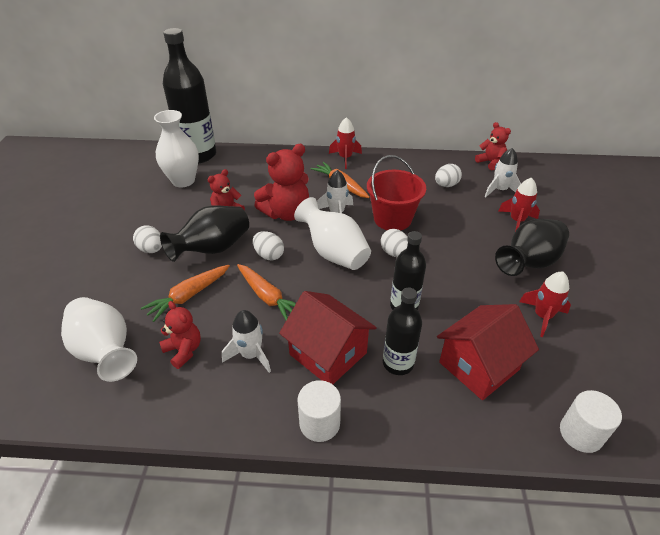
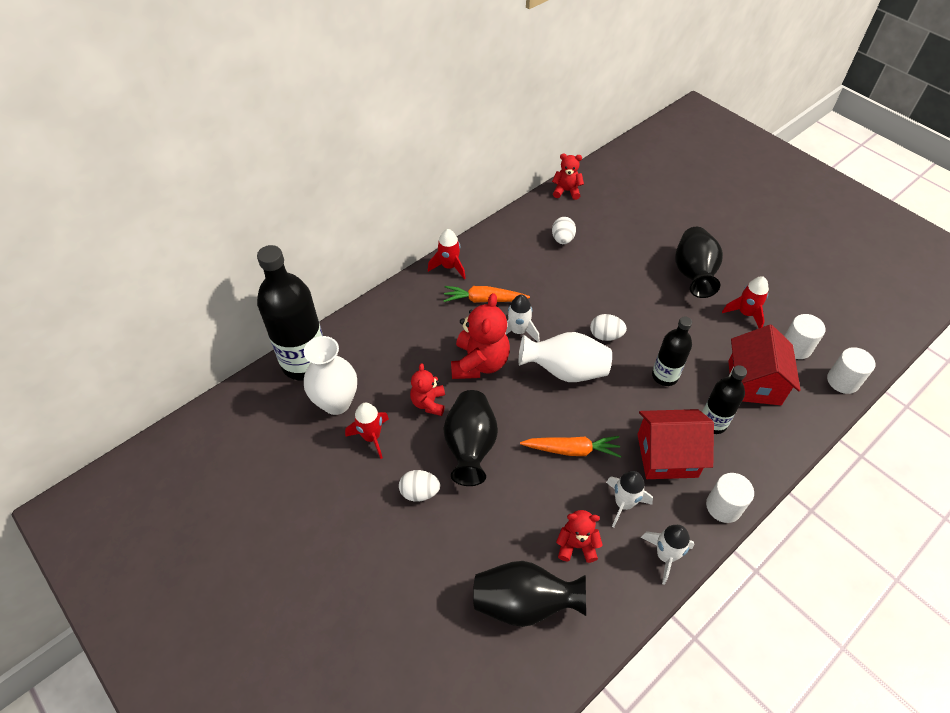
camera: 45 degrees left, 10 degrees up
(105, 352) = (524, 603): white vase -> black vase
(189, 296) = (514, 502): orange carrot -> none
(269, 255) = (522, 414): white egg -> none
(392, 219) = (565, 304): red bucket -> none
(500, 190) = (604, 217): white rocket -> white rocket (665, 555)
(517, 221) = (647, 240): red rocket -> red rocket (371, 437)
(562, 372) = (796, 347): none -> white cylinder

